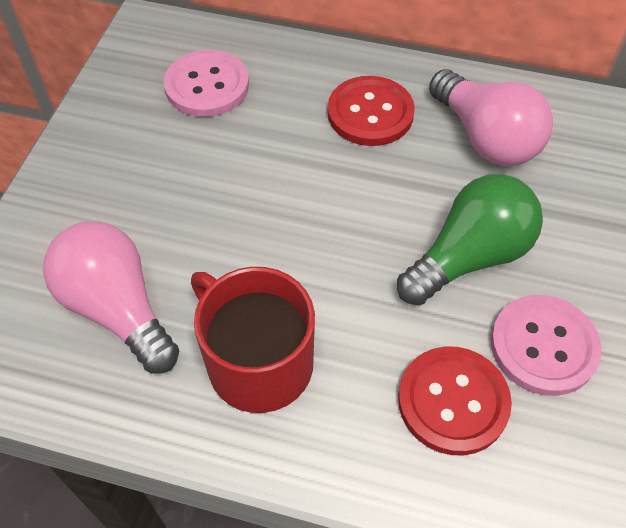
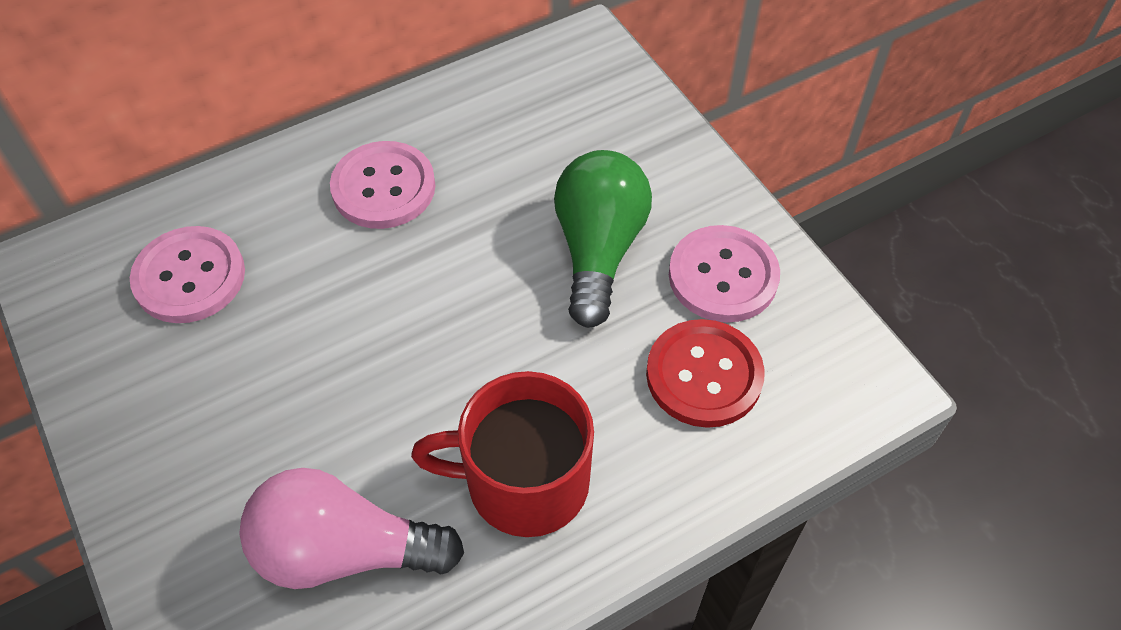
camera: 45 degrees left, 0 degrees up
(370, 113) = (383, 187): red button -> pink button
(486, 138) = (508, 137): pink light bulb -> none

